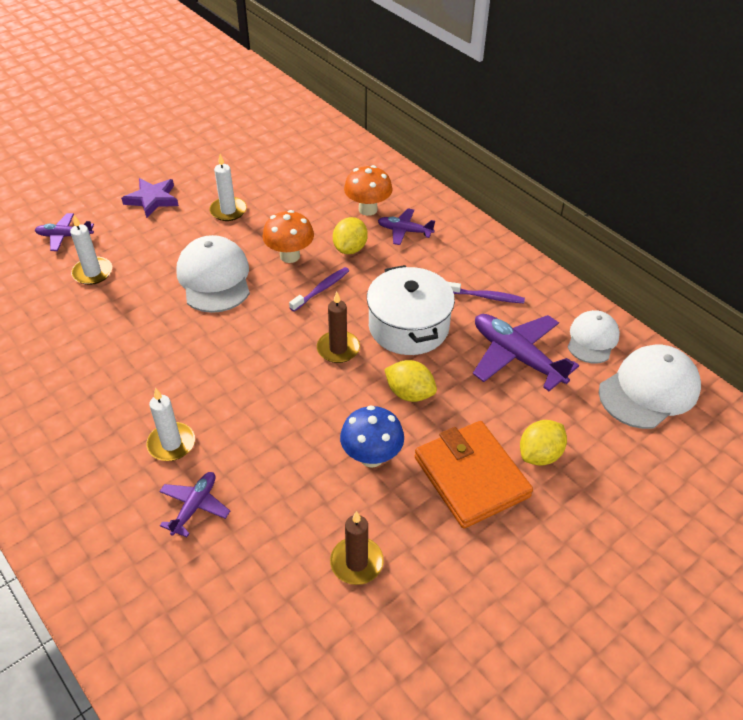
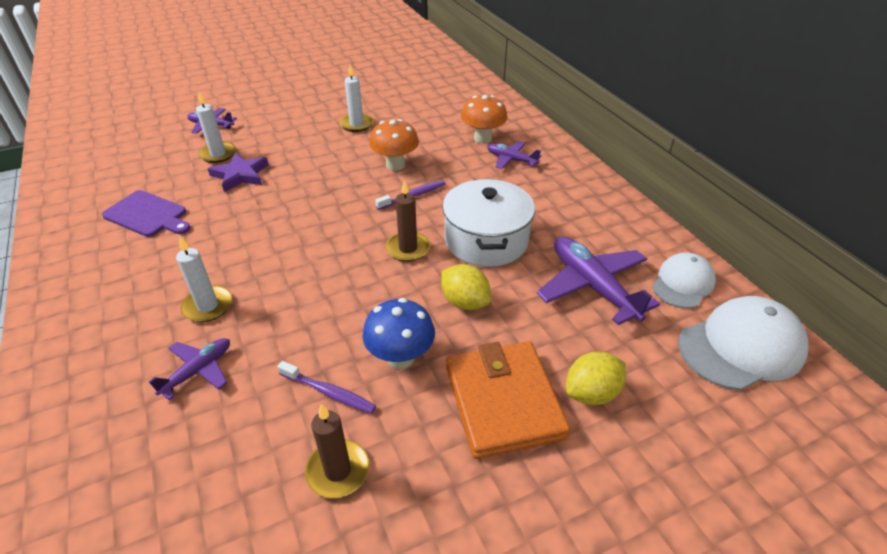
camera: 15 degrees right, 5 degrees down
(55, 358) = (148, 215): none -> purple cutting board
(152, 199) = (297, 108): purple star -> purple star (240, 175)
(214, 278) = (319, 173): white cap -> none
(350, 248) = (454, 167): yellow lemon -> none
(486, 297) = (575, 226): purple toothbrush -> purple toothbrush (329, 392)

